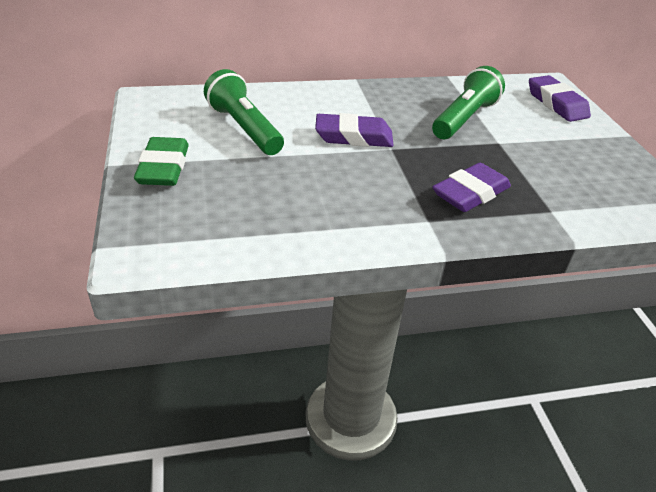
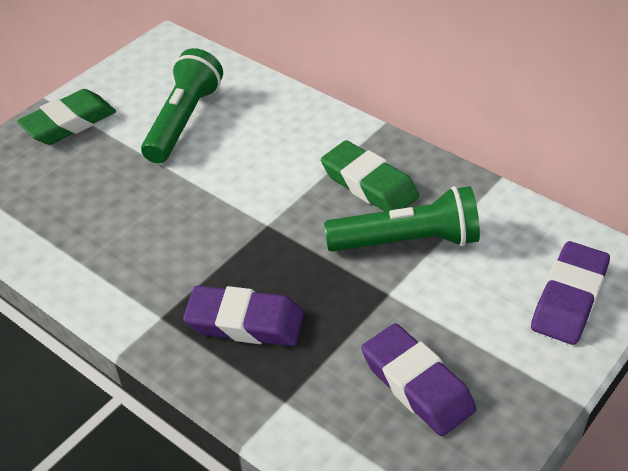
camera: 55 degrees right, 5 degrees up
(353, 137) = (256, 189): purple eraser -> purple eraser (417, 384)
(402, 106) = (369, 184): none -> green eraser

